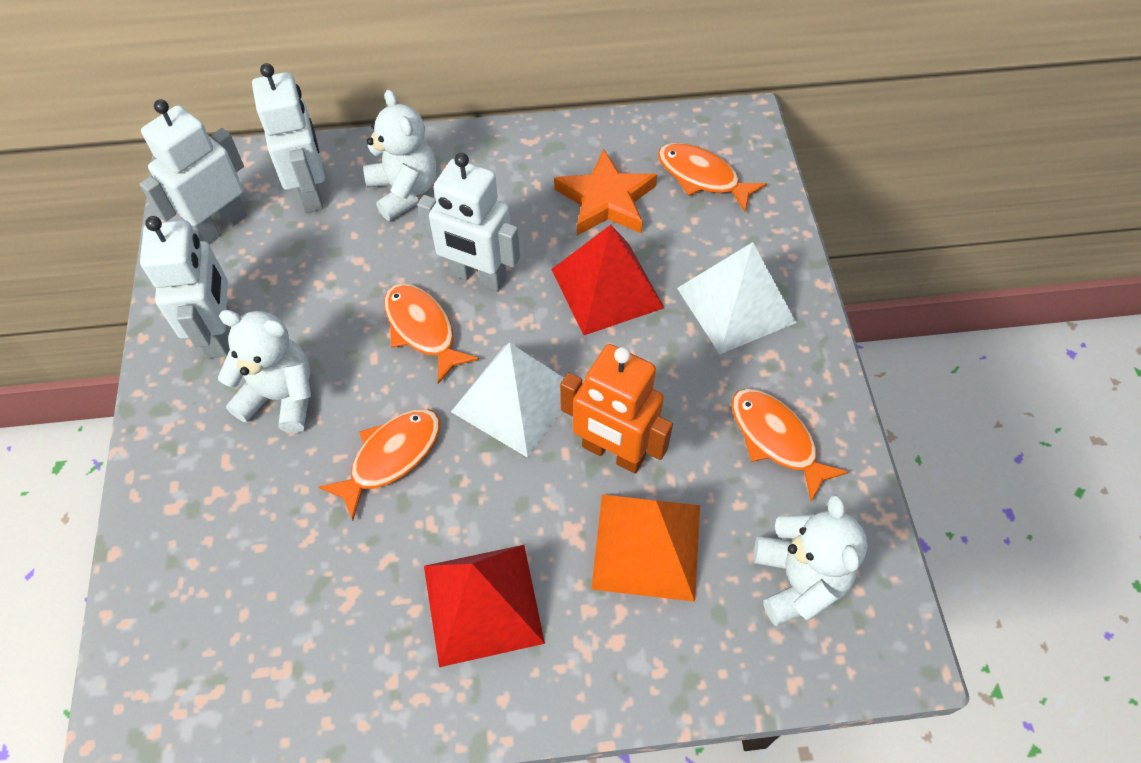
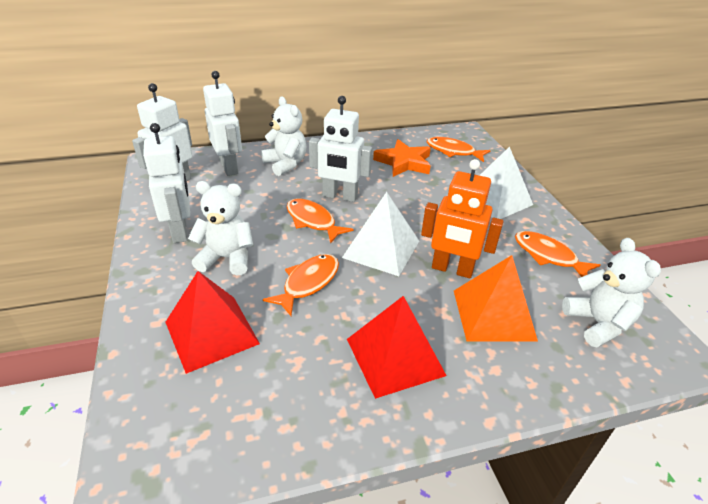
camera: 10 degrees left, 20 degrees down
(607, 288) = (418, 197): red pyramid -> red pyramid (211, 332)

